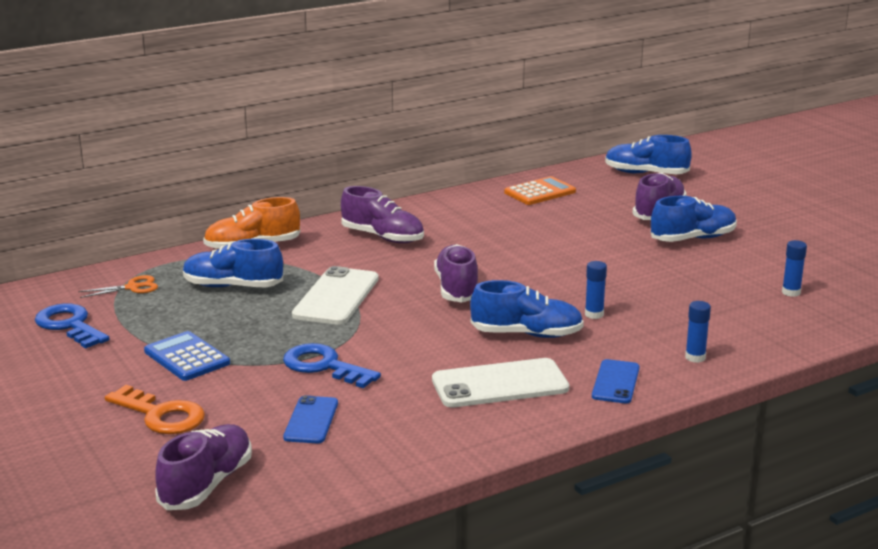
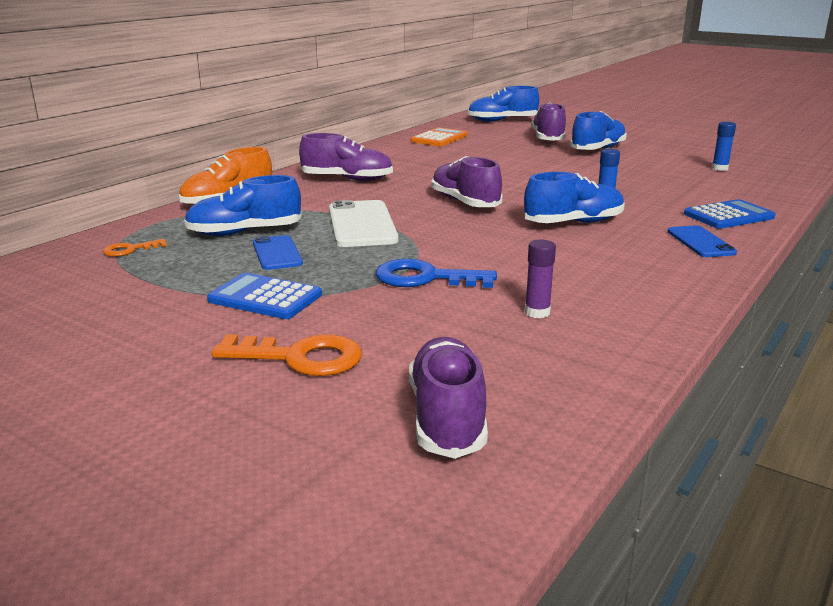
camera: 25 degrees left, 0 degrees up
(69, 325) = (85, 294): blue key -> none
(132, 287) = (130, 250): orange scissors -> orange key
(311, 420) = (478, 326): blue phone -> blue phone (277, 253)
(371, 419) = (537, 312): none -> purple glue stick
(500, 384) = (610, 261): white phone -> none
(695, 357) = (728, 216): blue glue stick -> blue calculator

